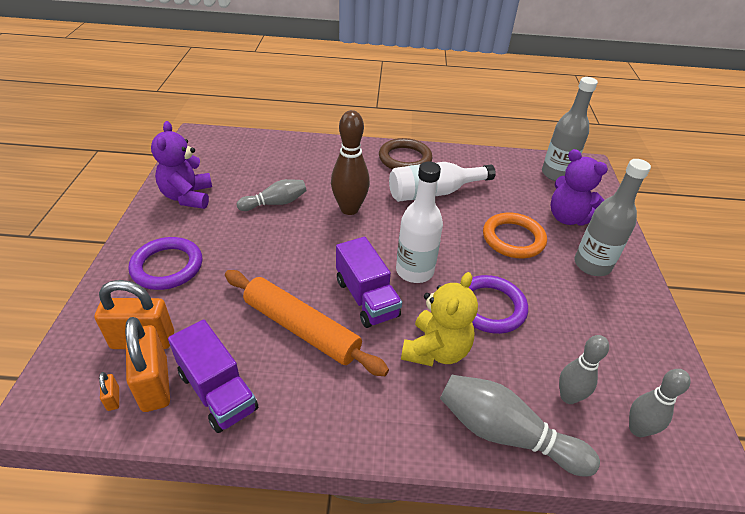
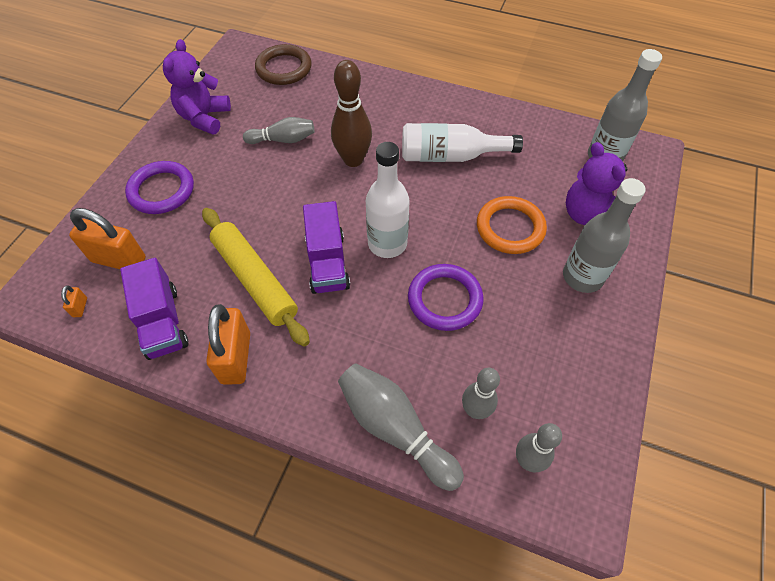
camera: 20 degrees right, 15 degrees up
(155, 384) = (116, 302): orange padlock -> orange padlock (236, 358)
(301, 328) = (255, 280): orange rolling pin -> yellow rolling pin
(405, 159) = (438, 108): brown ring -> brown ring (284, 68)
(436, 350) = (369, 331): yellow teddy bear -> none

